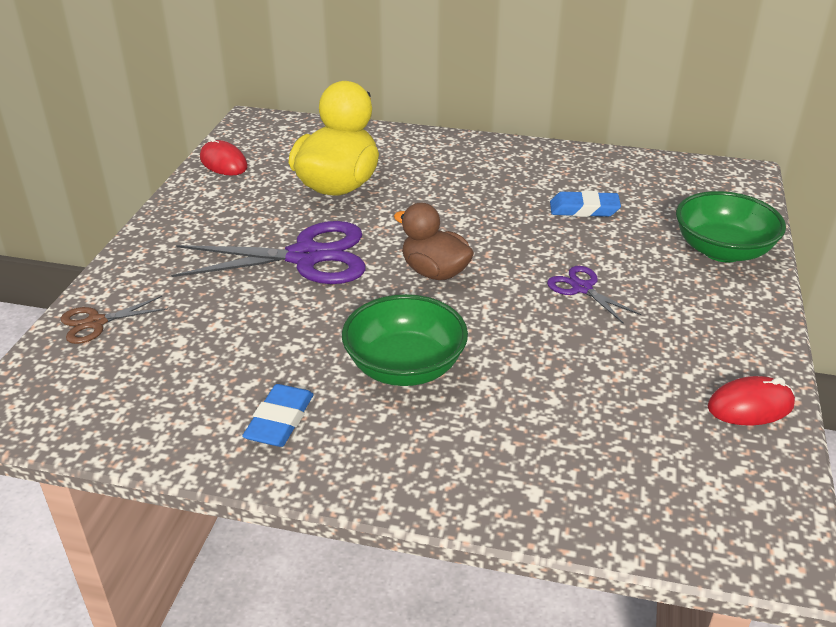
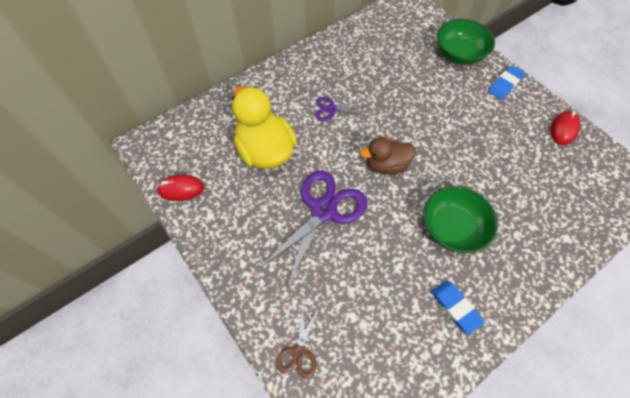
camera: 50 degrees left, 25 degrees up
(582, 288) = (446, 121): purple scissors -> purple scissors (331, 110)
(584, 209) = (385, 73): blue eraser -> blue eraser (505, 85)

